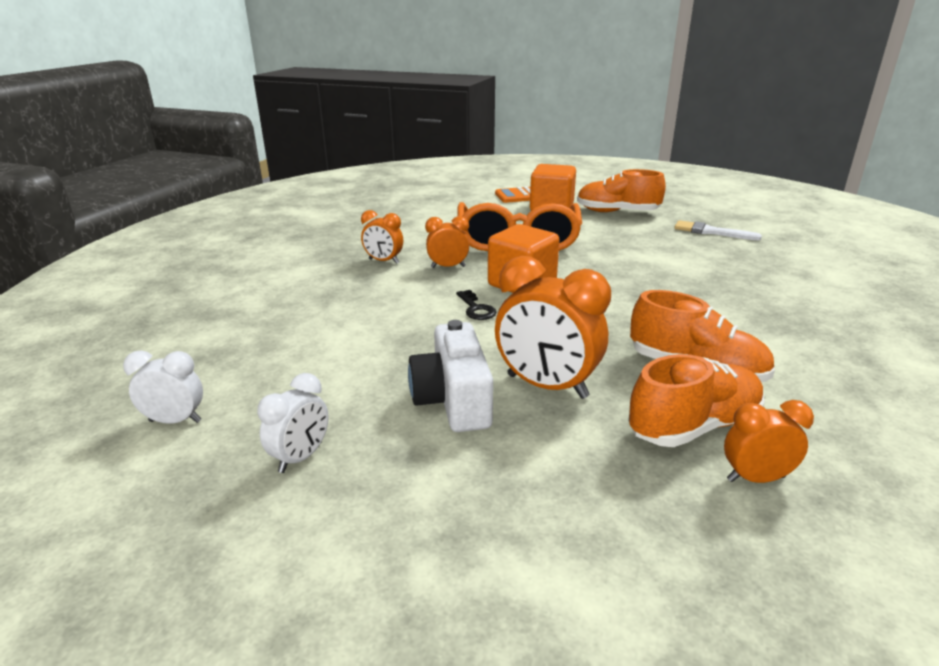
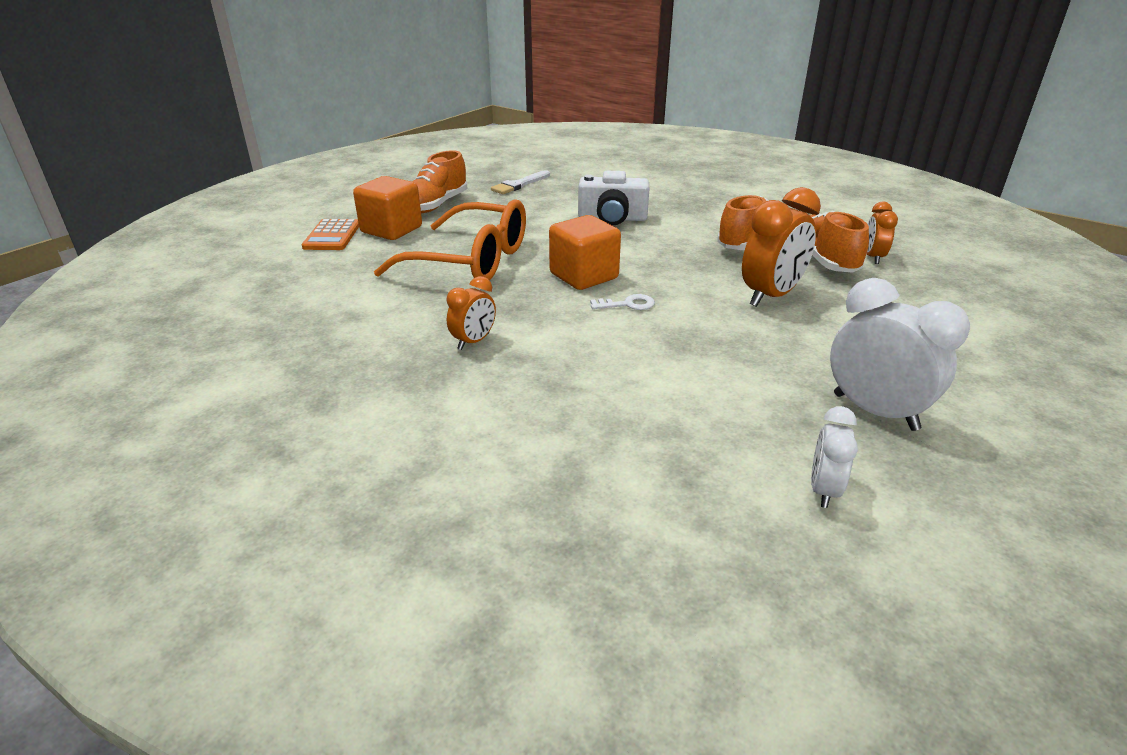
camera: 75 degrees left, 5 degrees up
(300, 457) = (875, 412): white clock -> white clock, size x1.78
(448, 267) = (518, 306): orange clock -> none
(453, 400) = (789, 335): white camera -> white camera (612, 218)
(476, 309) = (627, 304): black key -> white key

